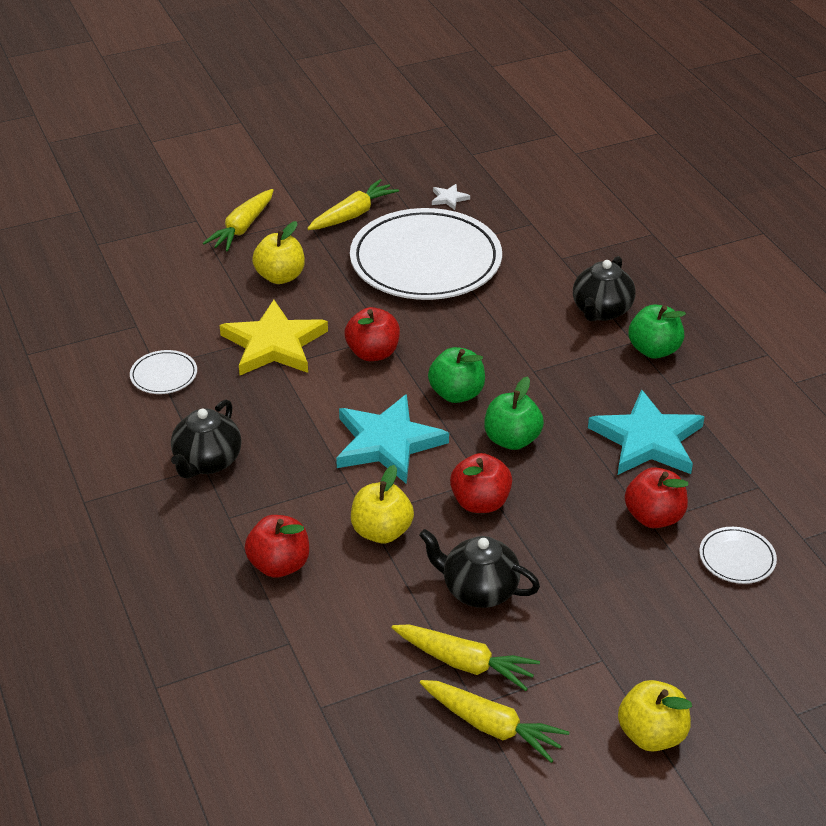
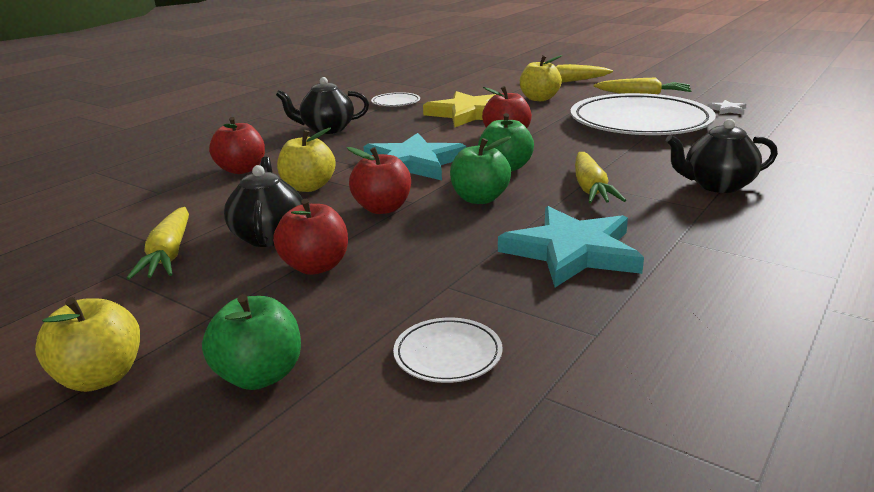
camera: 60 degrees right, 15 degrees down
(491, 726) = (88, 286): yellow carrot -> yellow carrot (590, 188)
(653, 517) = (458, 286): red apple -> red apple (315, 266)
(654, 350) = (712, 219): green apple -> green apple (259, 375)

